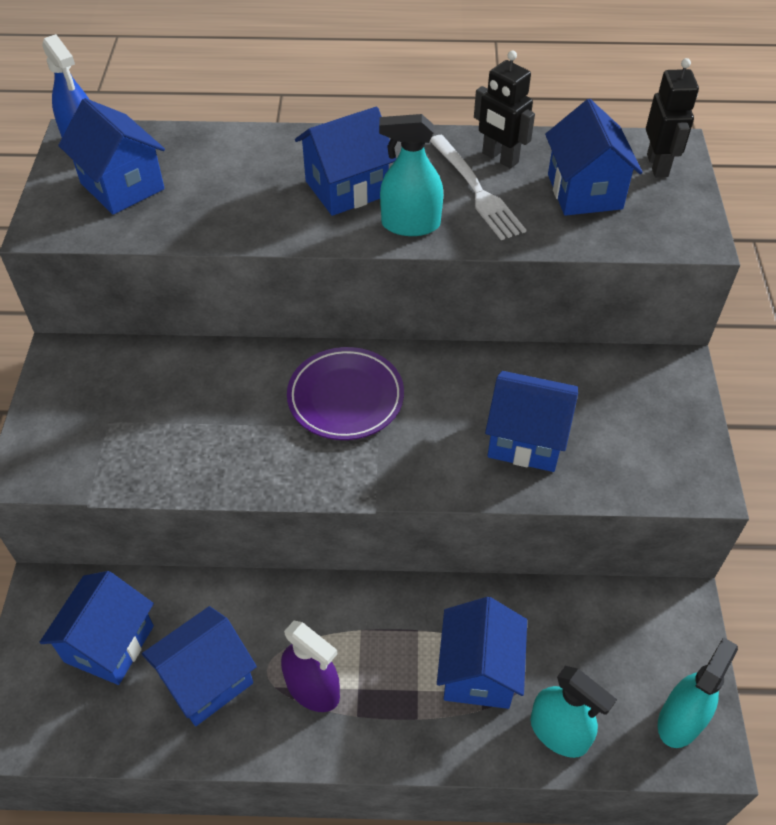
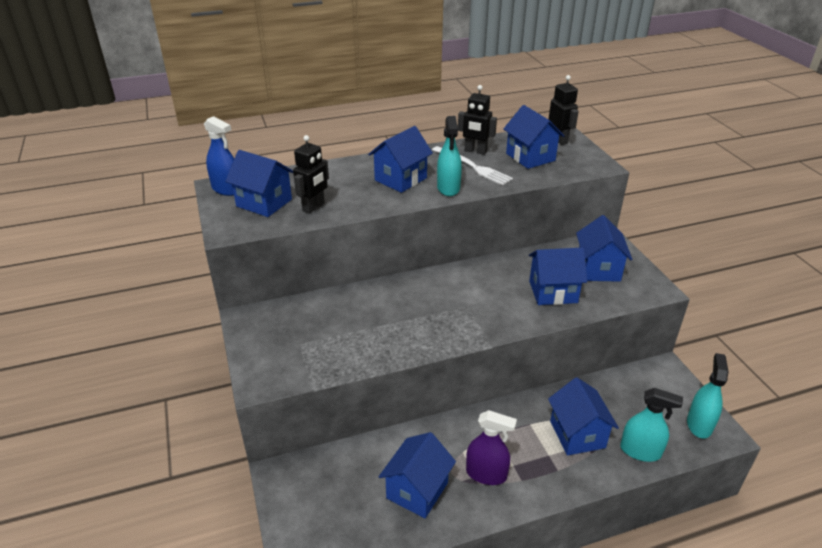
camera: 20 degrees left, 15 degrees down
(109, 644) = (341, 490): blue house -> blue house (598, 269)
(187, 212) = (313, 207): none -> black robot
(345, 397) = (439, 296): purple plate -> none
(410, 224) = (448, 188): turquoise spray bottle -> turquoise spray bottle turned 75 degrees counterclockwise

